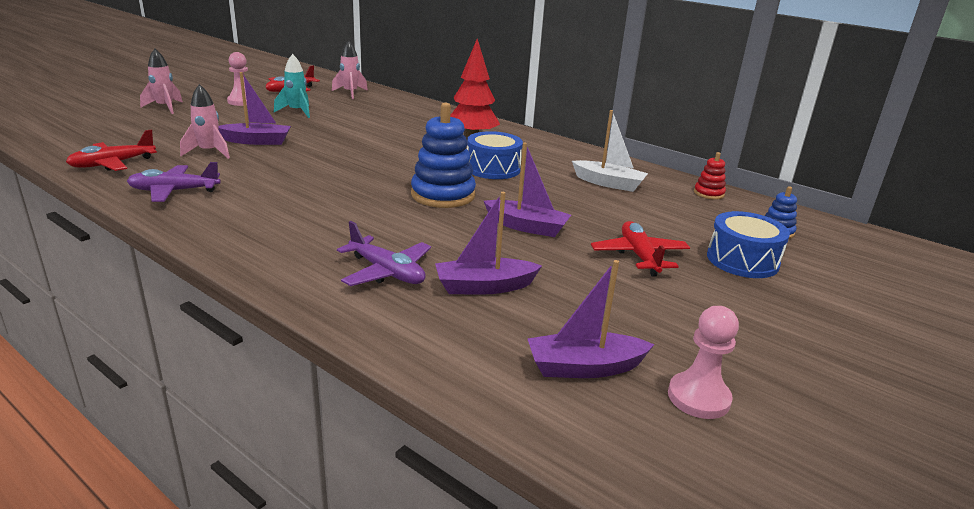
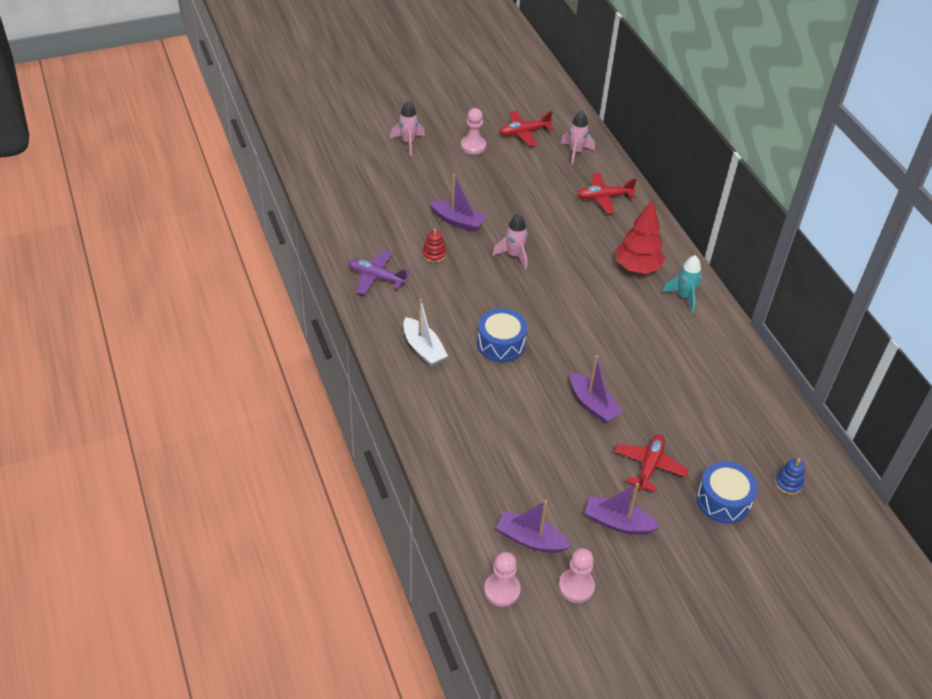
camera: 30 degrees right, 20 degrees up
(113, 164) = (348, 227): red plane -> red plane (604, 197)
(209, 152) = (417, 229): pink rocket -> pink rocket (514, 255)
(297, 112) = (510, 178): turquoise rocket -> turquoise rocket (684, 296)
(386, 272) = (469, 416): purple plane -> none
(443, 195) = (558, 344): blue stacking toy -> none
(484, 287) = (520, 453): purple boat -> purple boat (618, 522)
(493, 169) = (622, 321): blue drum -> blue drum (501, 344)
(607, 447) = (502, 590): none -> pink pawn
(608, 183) = (704, 374): white boat -> white boat (423, 348)
(708, 193) = (781, 418): red stacking toy -> red stacking toy (434, 254)

